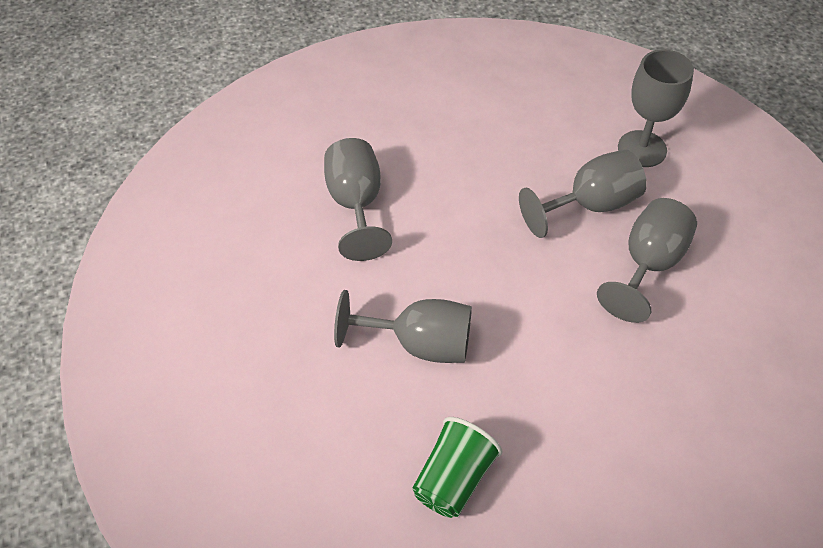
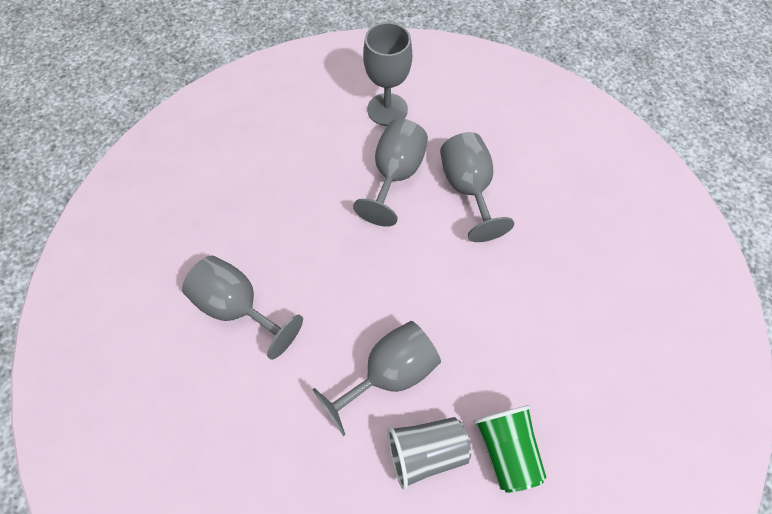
camera: 45 degrees left, 10 degrees up
(387, 421) = (426, 451): none -> grey cup

